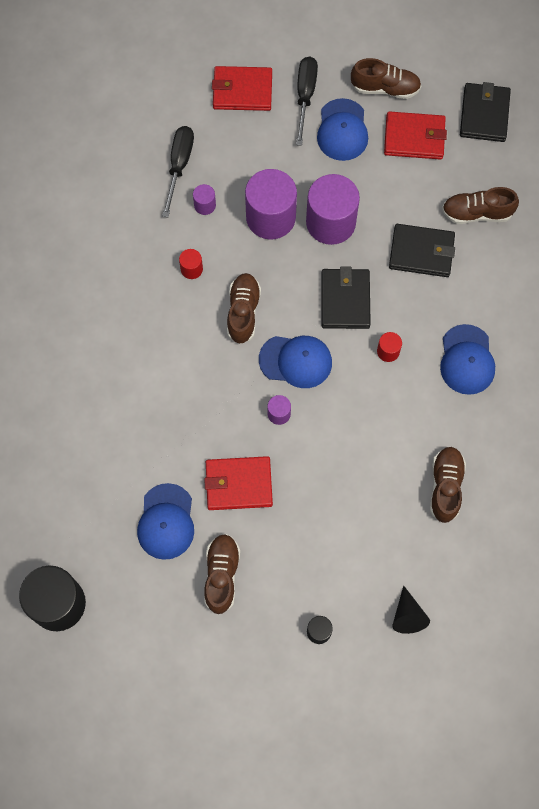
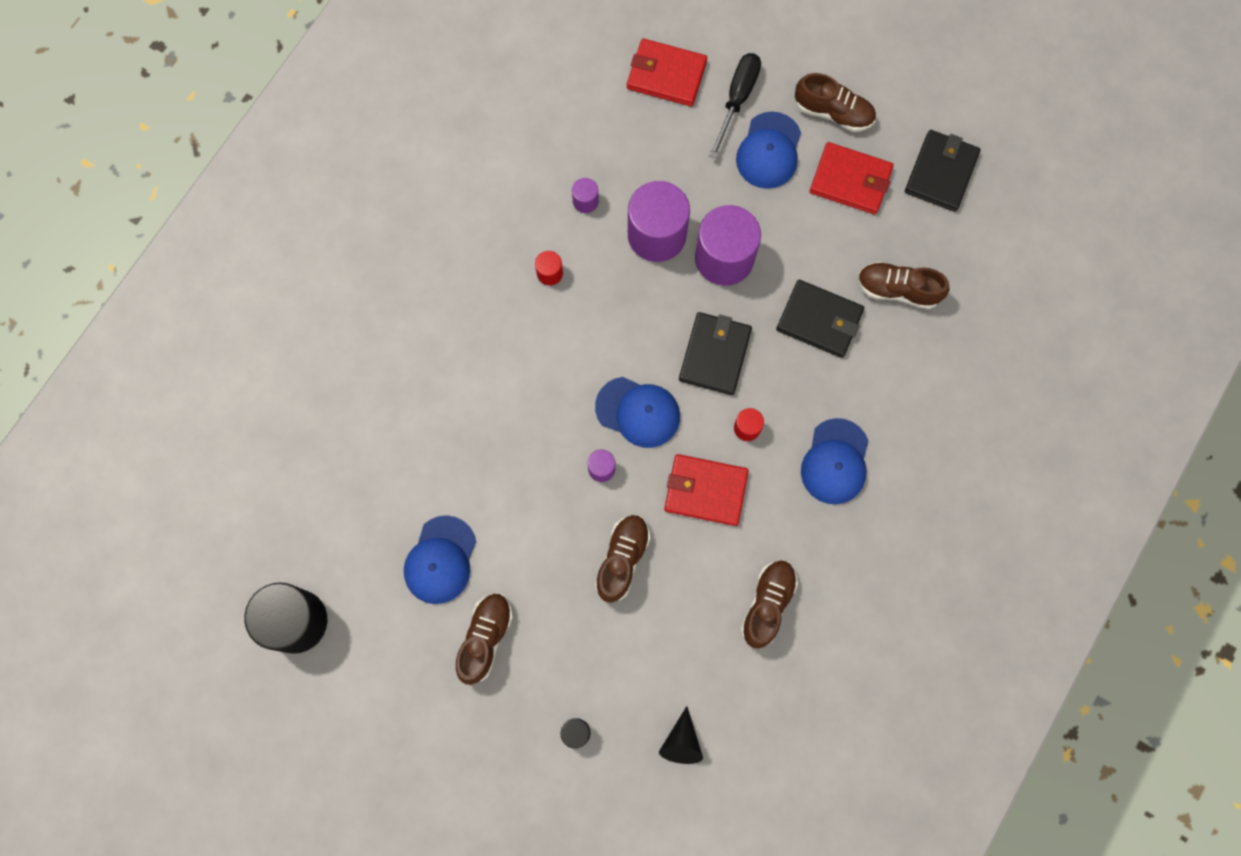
camera: 15 degrees right, 5 degrees up
(179, 166) = (569, 147): black screwdriver -> none
(238, 484) = (533, 538): red wallet -> red wallet (705, 490)
(243, 312) = (594, 339): brown shoe -> brown shoe (622, 559)

